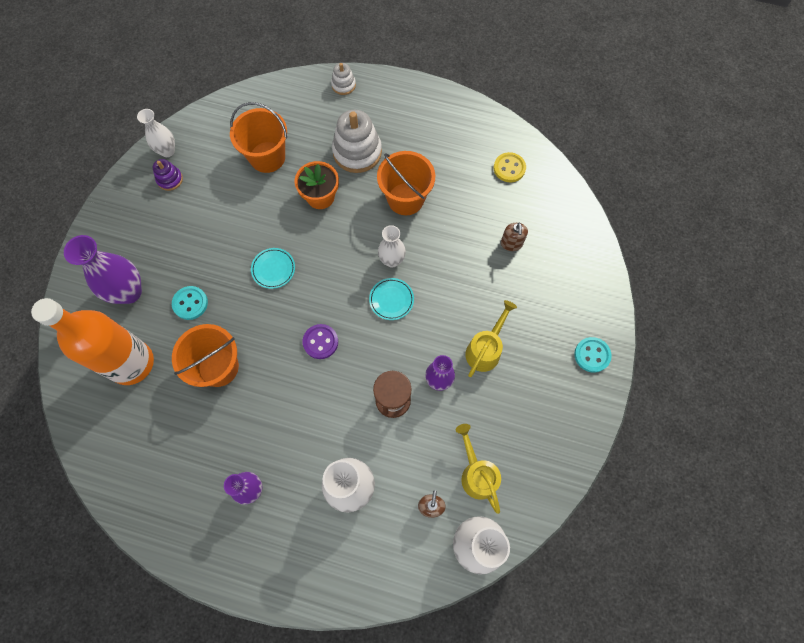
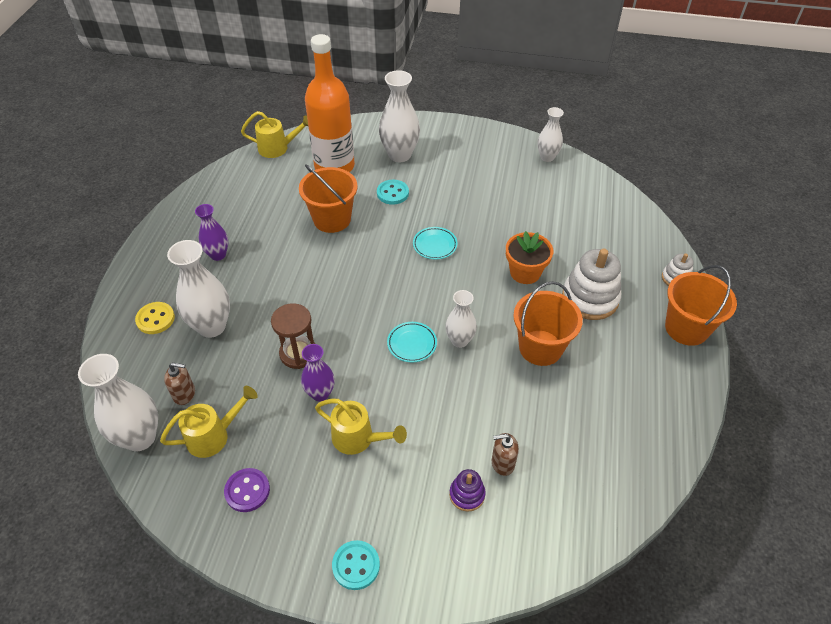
camera: 85 degrees right, 20 degrees down
(82, 429) = (278, 148): none -> yellow watering can
(129, 292) = (399, 155): purple vase -> white vase
(170, 179) = (517, 163): purple stacking toy -> purple stacking toy (467, 495)
(267, 157) = (561, 226): orange bucket -> orange bucket (686, 328)
(320, 342) = (360, 289): purple button -> purple button (247, 491)
(509, 168) = (614, 457): yellow button -> yellow button (155, 319)

